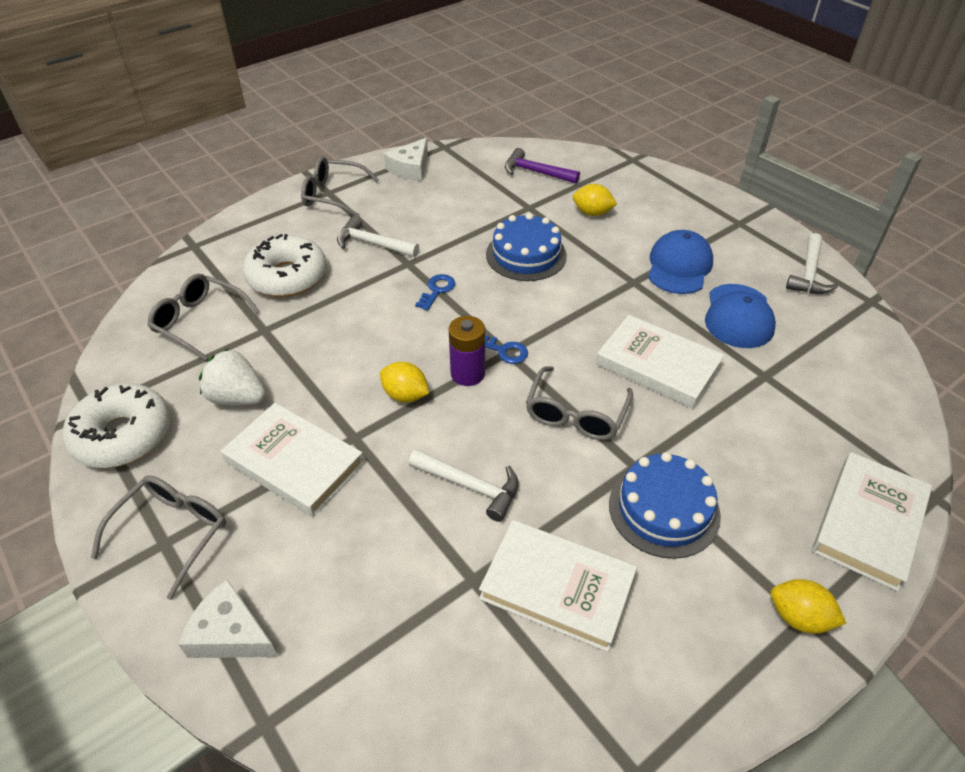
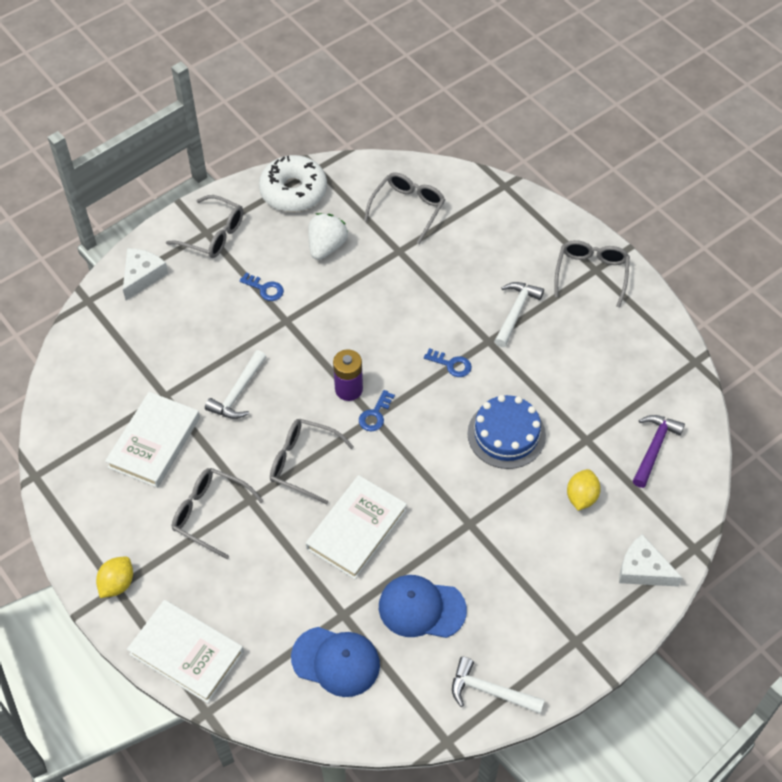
camera: 90 degrees right, 10 degrees up
(287, 276) = (465, 256): white donut -> none
(294, 462) = (265, 289): white book -> blue key
(405, 395) = (326, 349): yellow lemon -> none
(410, 168) = (647, 333): white cheese -> white cheese (643, 569)
(664, 509) = (209, 513): blue cake -> grey glasses
(679, 266) = (495, 567): blue cap -> blue cap (336, 661)

